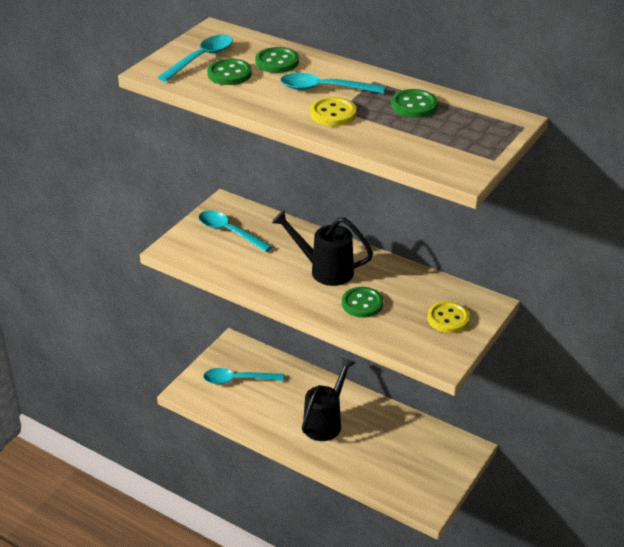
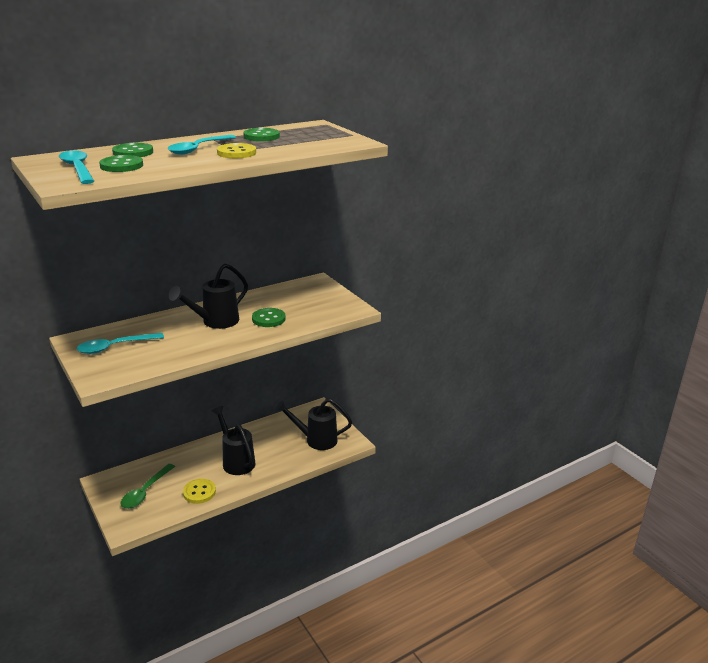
camera: 65 degrees left, 10 degrees down
(238, 380) = (145, 492): turquoise spoon -> green spoon
(408, 472) = (316, 440): none -> black watering can
(448, 319) = (317, 296): yellow button -> yellow button (199, 492)

